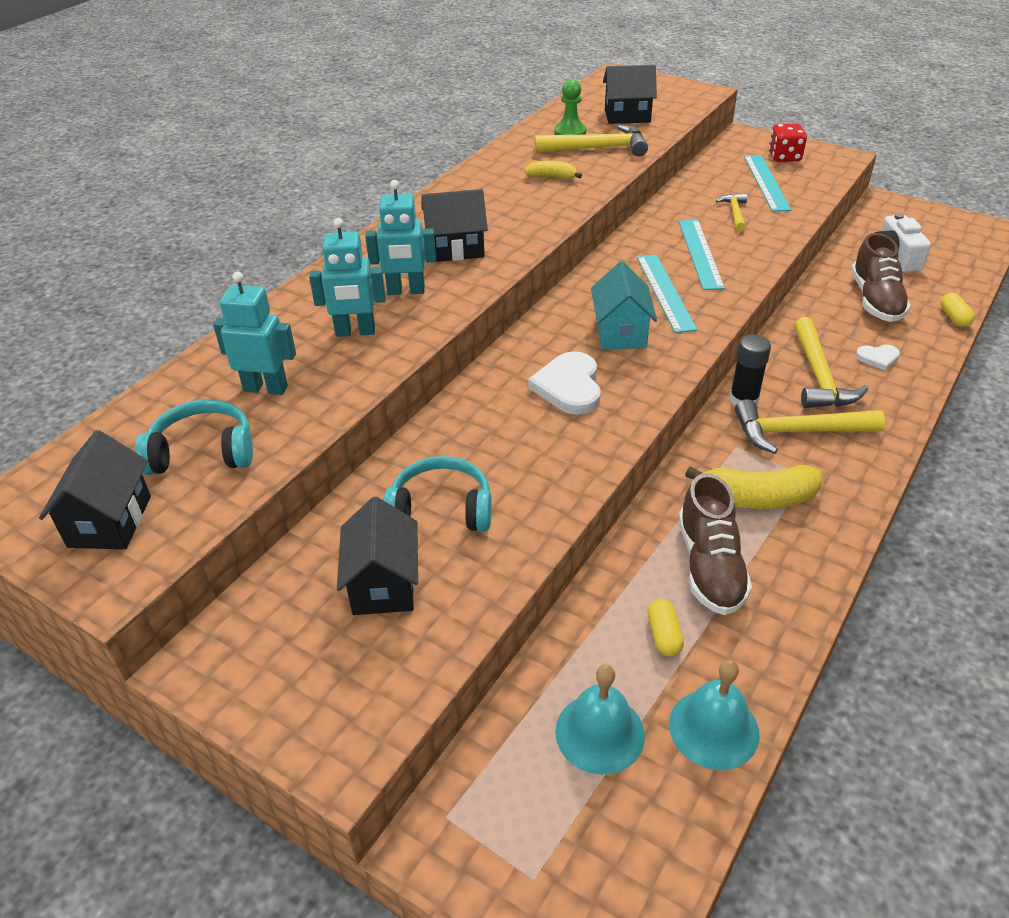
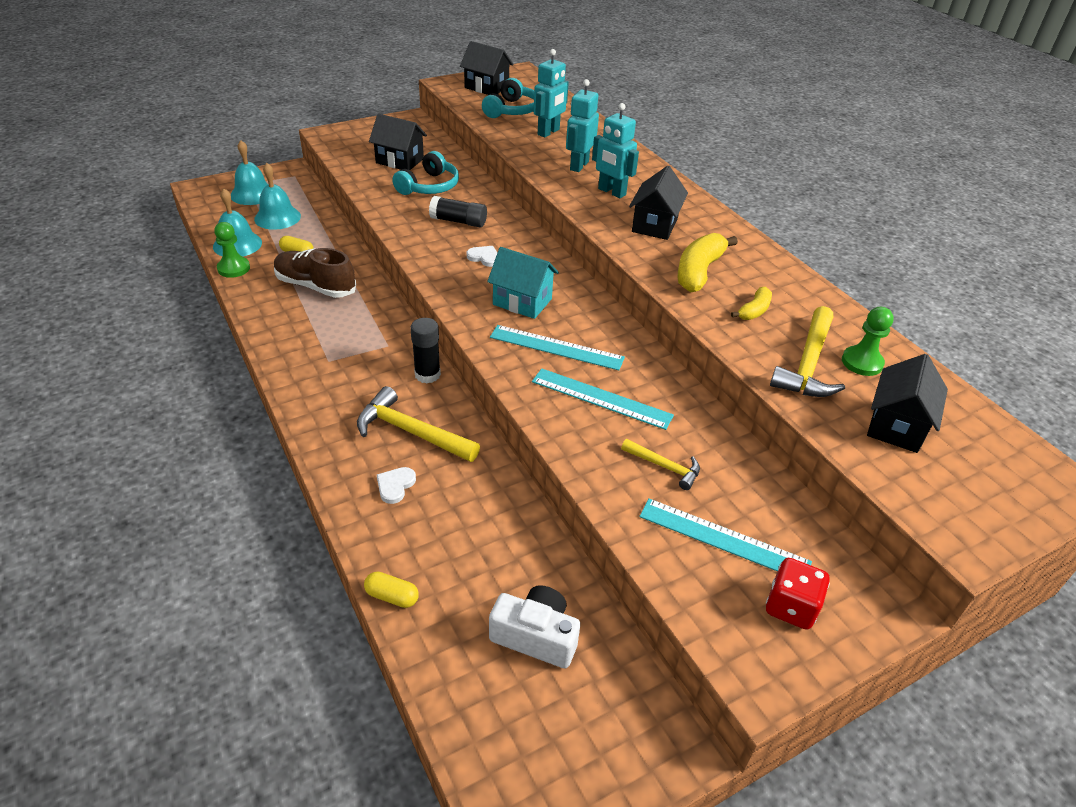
camera: 115 degrees right, 0 degrees up
(406, 291) = (611, 192): turquoise robot -> turquoise robot turned 75 degrees counterclockwise
(510, 439) = (458, 221): none -> black glue stick
(560, 836) = (252, 194): none -> turquoise bell
(569, 386) = (484, 257): white heart -> white heart, size x0.55
(756, 498) = (337, 329): yellow banana -> yellow banana (699, 271)
(766, 684) = (234, 268): none -> green pawn
(798, 431) = (369, 381): yellow hammer -> none
(875, 300) = (474, 551): brown shoe -> none

